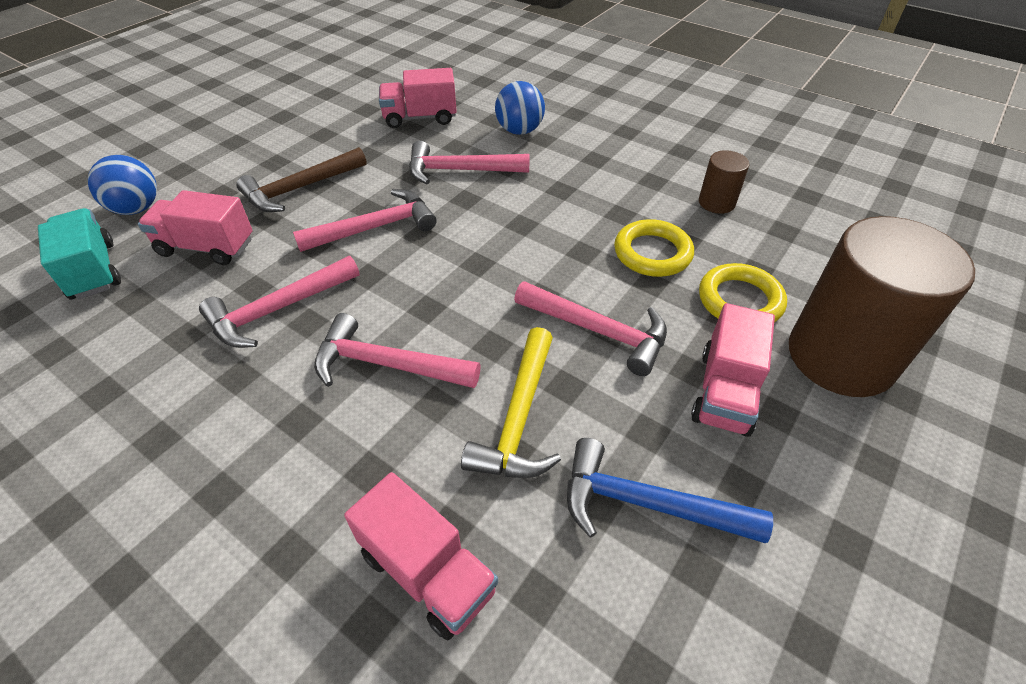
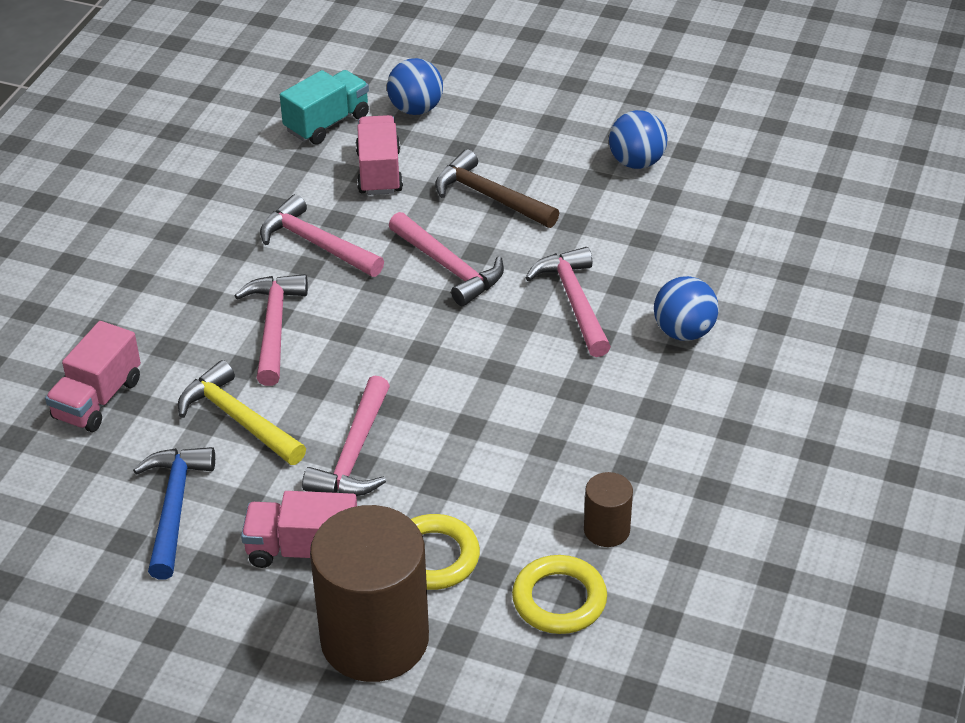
camera: 75 degrees right, 5 degrees down
(320, 114) = (636, 162): none -> blue ball
(420, 118) = (669, 242): pink truck -> none
(519, 418) = (238, 419): yellow hammer -> yellow hammer turned 45 degrees clockwise
(652, 253) = (487, 480): yellow ring -> yellow ring (559, 599)

